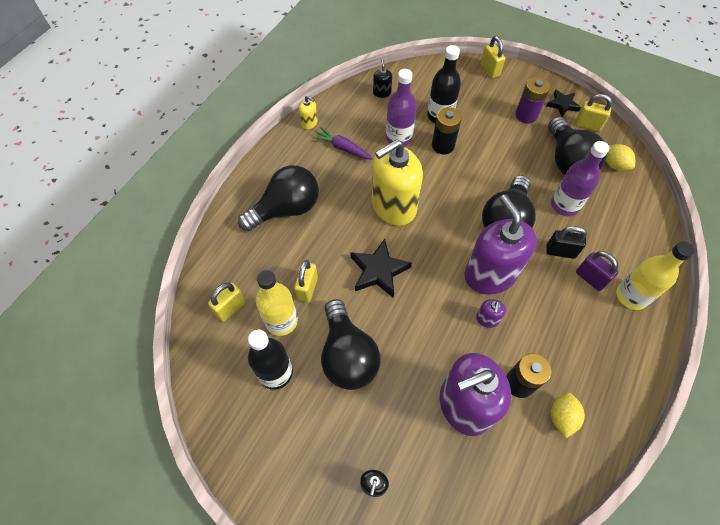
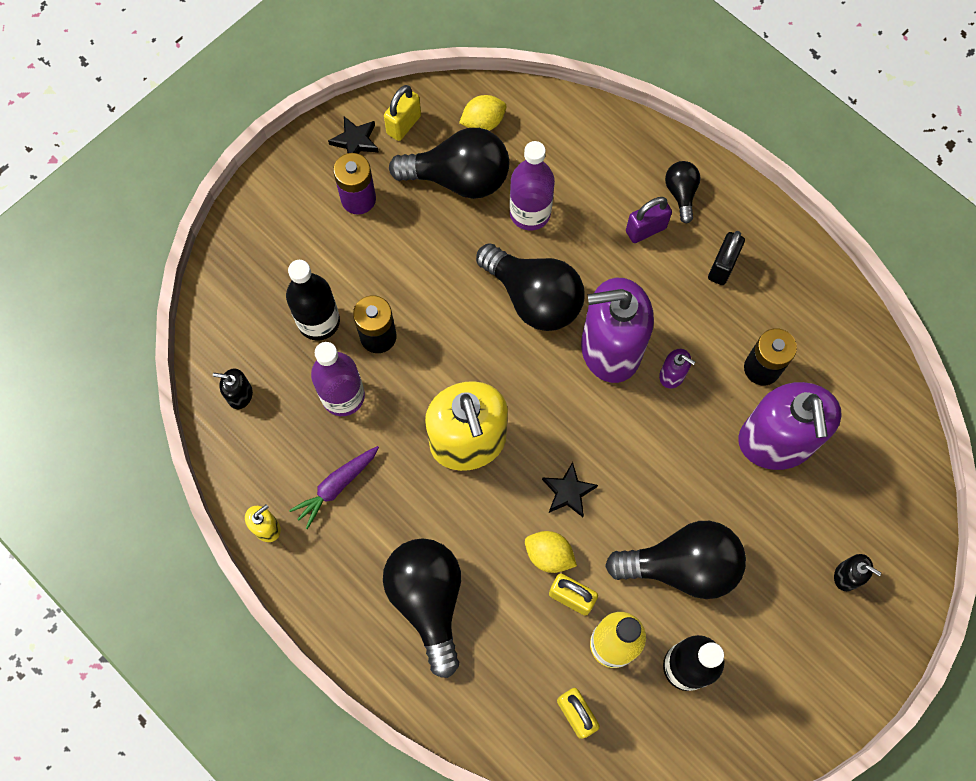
camera: 75 degrees left, 10 degrees up
(378, 271) = (568, 492): black star -> black star, size x0.63
(489, 70) = (249, 215): yellow padlock -> none
(560, 251) = (599, 248): black padlock -> black padlock (722, 267)
(561, 417) = (810, 337): yellow lemon -> yellow lemon (549, 555)
(631, 296) = (681, 193): yellow bottle -> black light bulb

